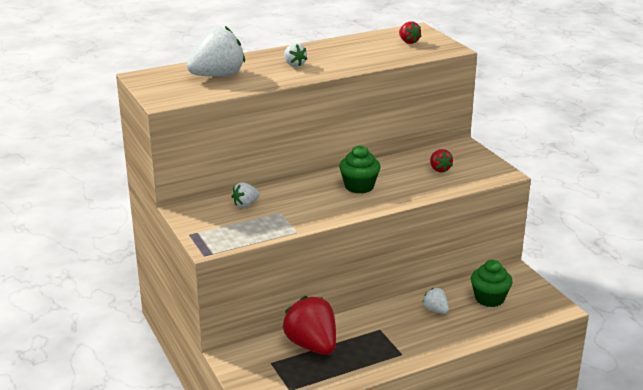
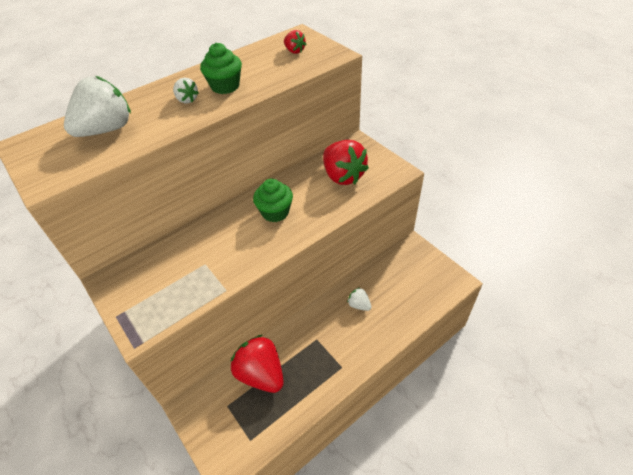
camera: 10 degrees left, 20 degrees up
(245, 204) = (169, 258): white strawberry -> none
(439, 169) = (343, 176): red strawberry -> red strawberry, size x2.07
(489, 298) = (399, 281): green cupcake -> green cupcake (225, 86)

